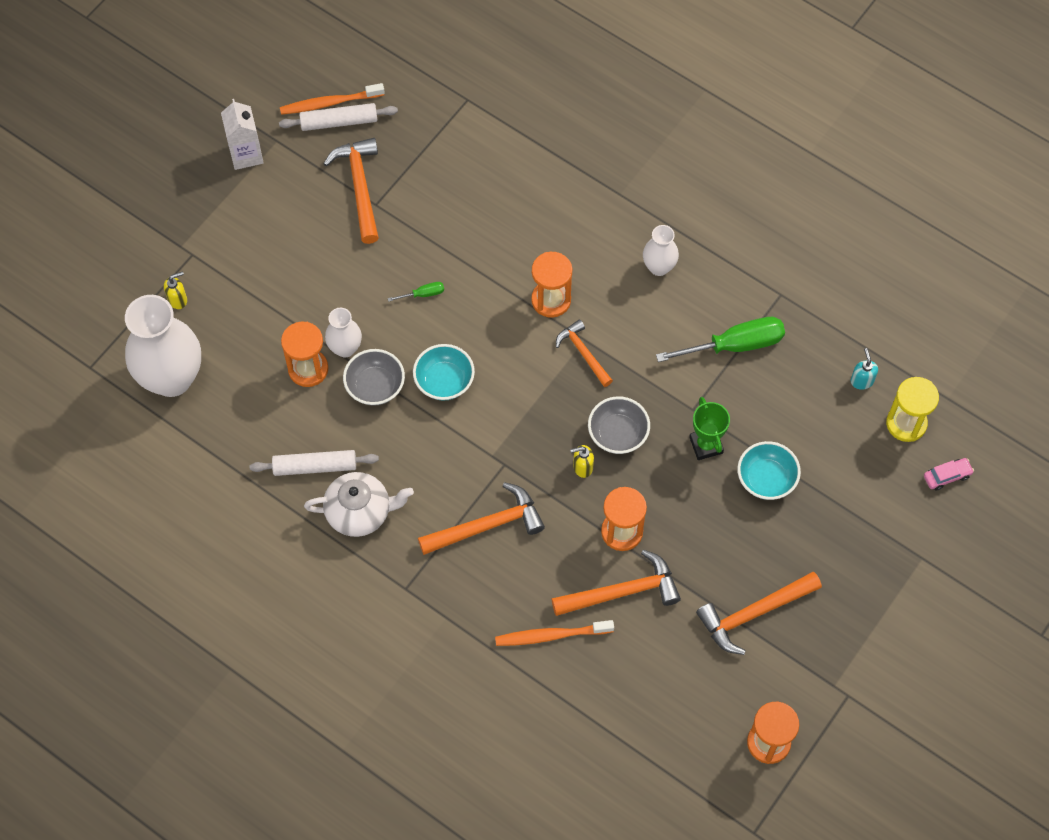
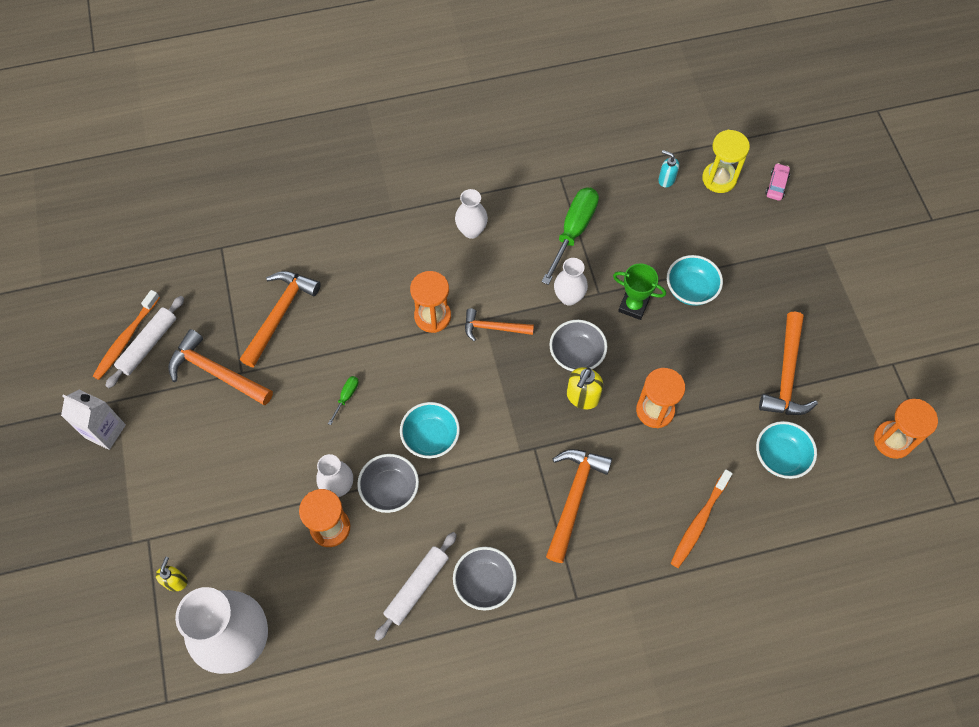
camera: 50 degrees left, 0 degrees up
(360, 512) = (484, 583): white teapot -> grey bowl
(582, 467) = (582, 397): yellow soap dispenser -> yellow soap dispenser, size x1.51
(622, 592) = (702, 447): orange hammer -> orange hammer (279, 315)
(666, 389) = (569, 297): none -> white vase
(668, 660) = (780, 457): none -> turquoise bowl

